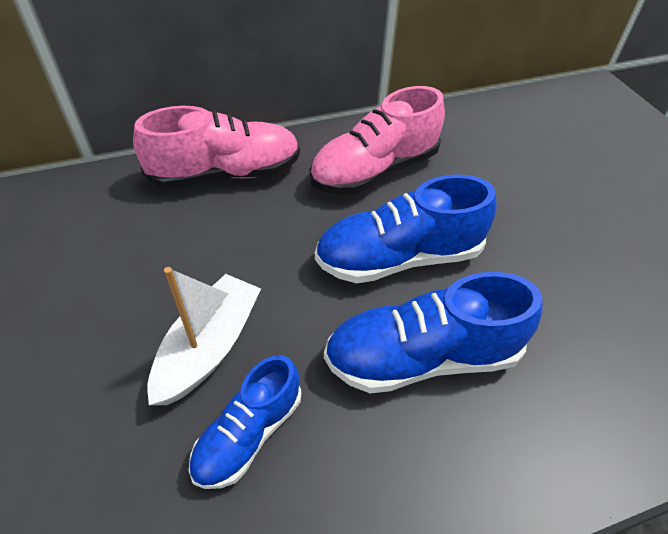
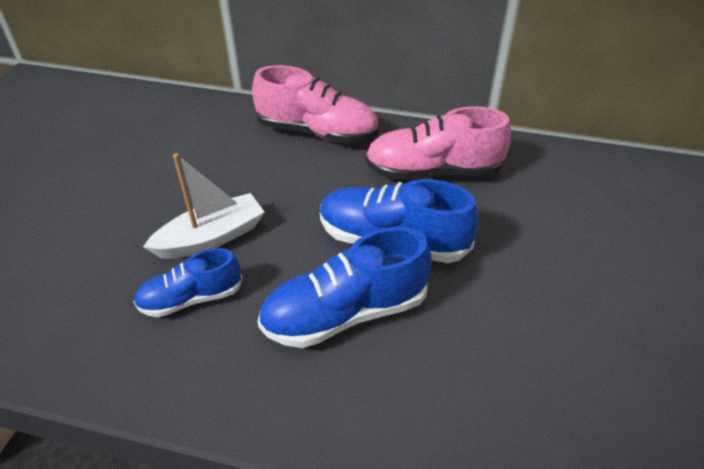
camera: 35 degrees right, 5 degrees down
(422, 357) = (345, 313): blue shoe -> blue shoe turned 45 degrees counterclockwise

